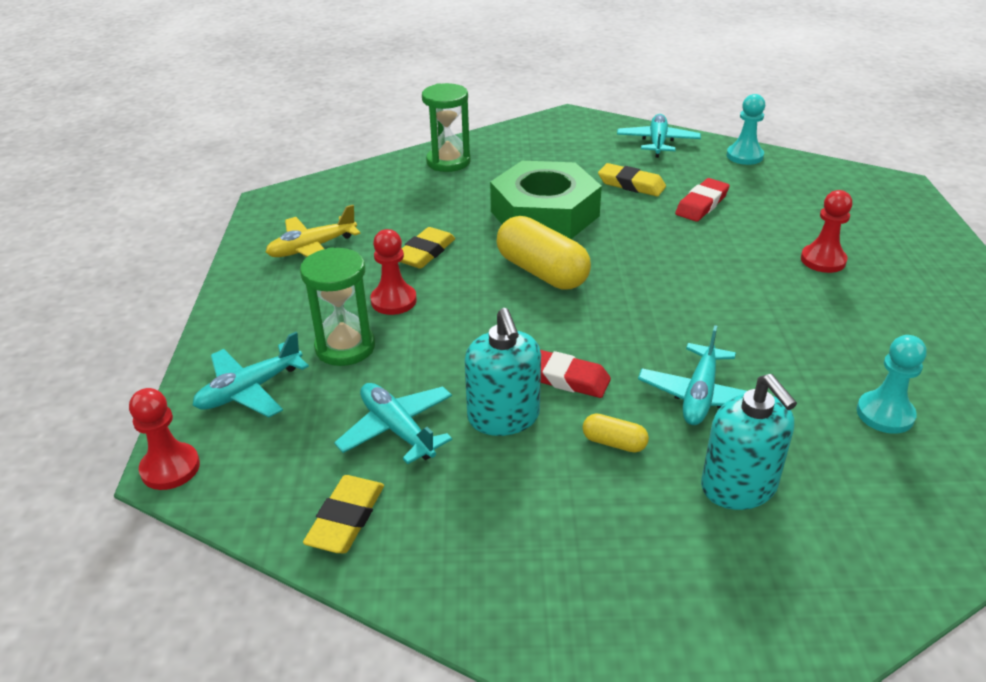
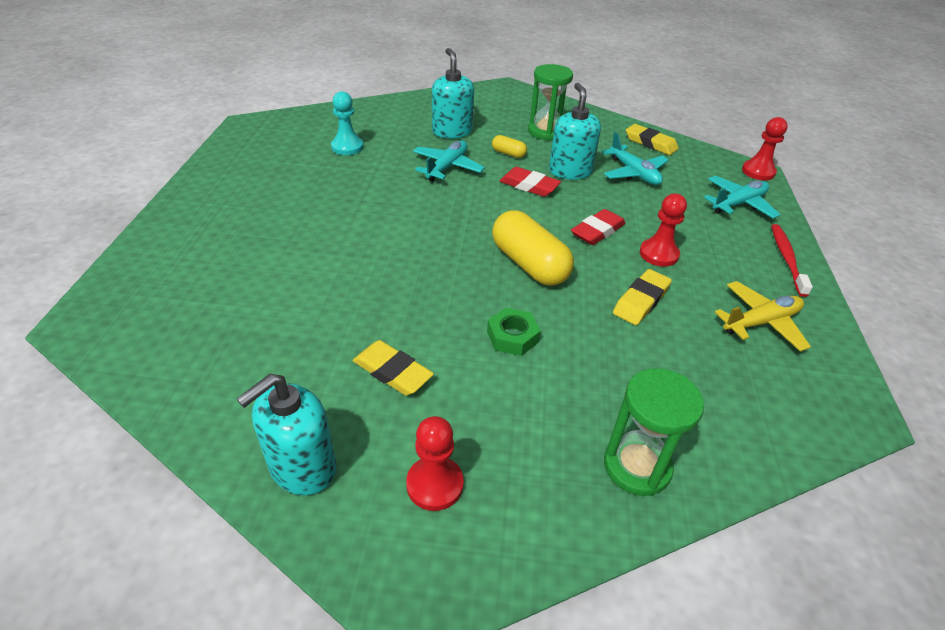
camera: 175 degrees left, 5 degrees up
(238, 315) = (786, 259): none -> red toothbrush
(345, 347) = (685, 222): green hourglass -> green hourglass (545, 131)
(346, 519) = (650, 143): yellow eraser -> yellow eraser turned 75 degrees counterclockwise
(545, 213) = (512, 337): green nut -> green nut, size x0.42
(657, 142) = (302, 467): turquoise plane -> turquoise soap dispenser
(701, 204) = (331, 325): red eraser -> red eraser (597, 231)
(744, 156) = (203, 409): turquoise pawn -> none
(823, 260) = (275, 242): red pawn -> red pawn (435, 484)

